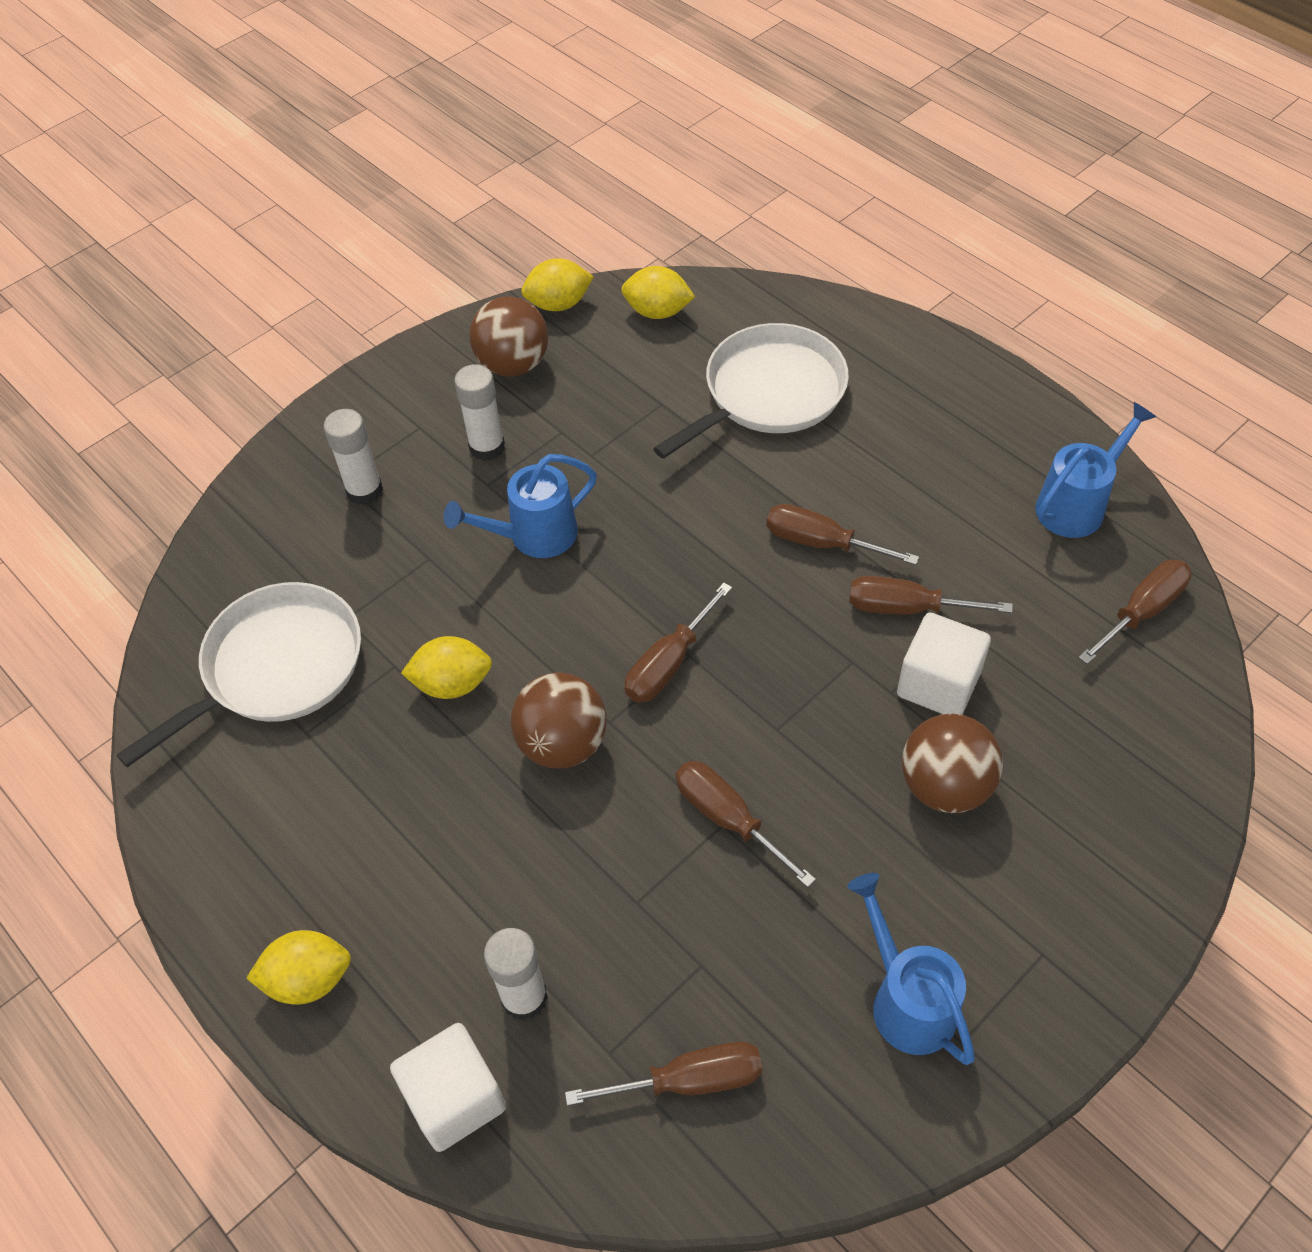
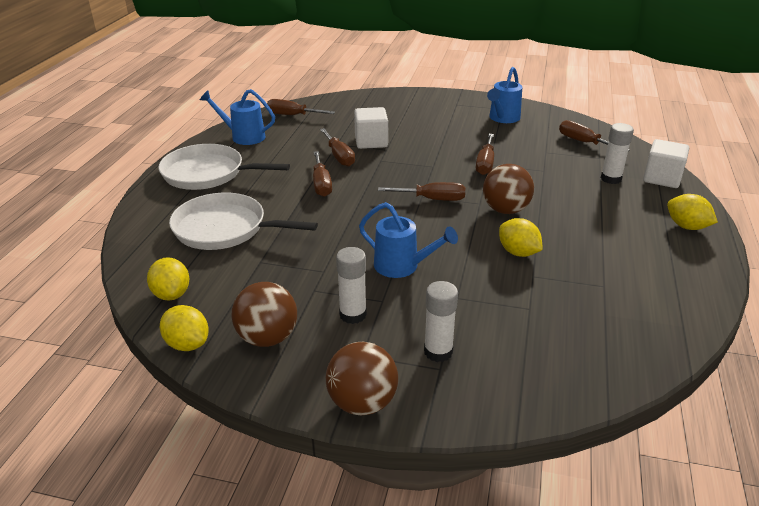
camera: 125 degrees left, 20 degrees down
(277, 667) = (588, 317): white pan -> white pan (207, 173)
(944, 786) = (415, 130): brown ball -> brown ball (362, 403)

